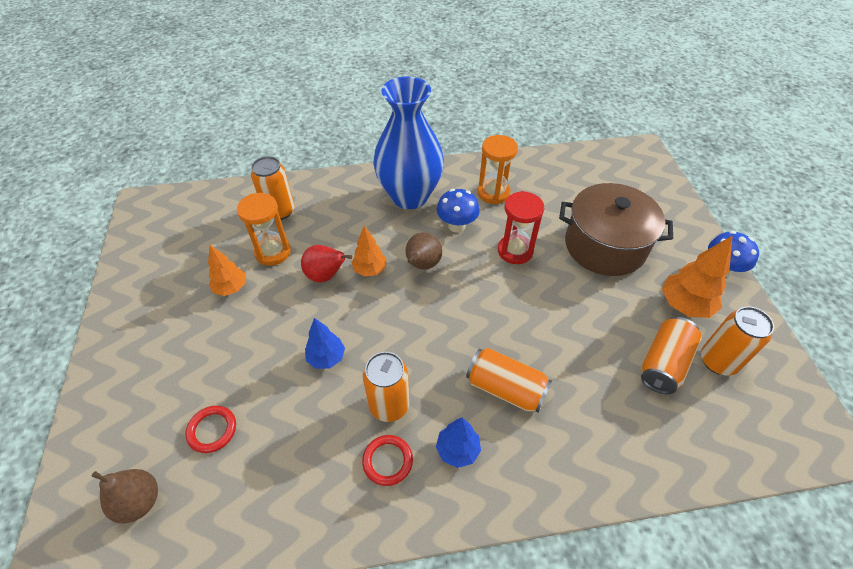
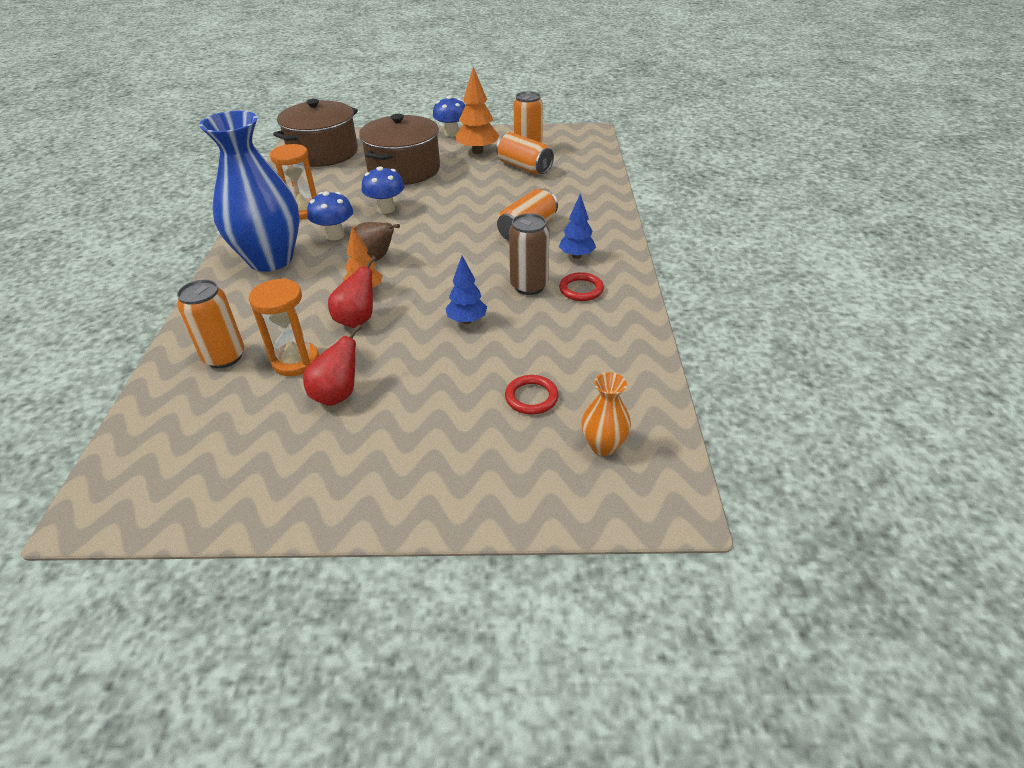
camera: 80 degrees left, 10 degrees down
(139, 501) = (603, 445): brown pear -> orange vase
(231, 288) = (337, 395): orange tree -> red pear
(389, 405) = (529, 286): orange can -> brown can
(515, 251) = (386, 209): red hourglass -> blue mushroom
(614, 174) = (323, 153): none -> brown pot

